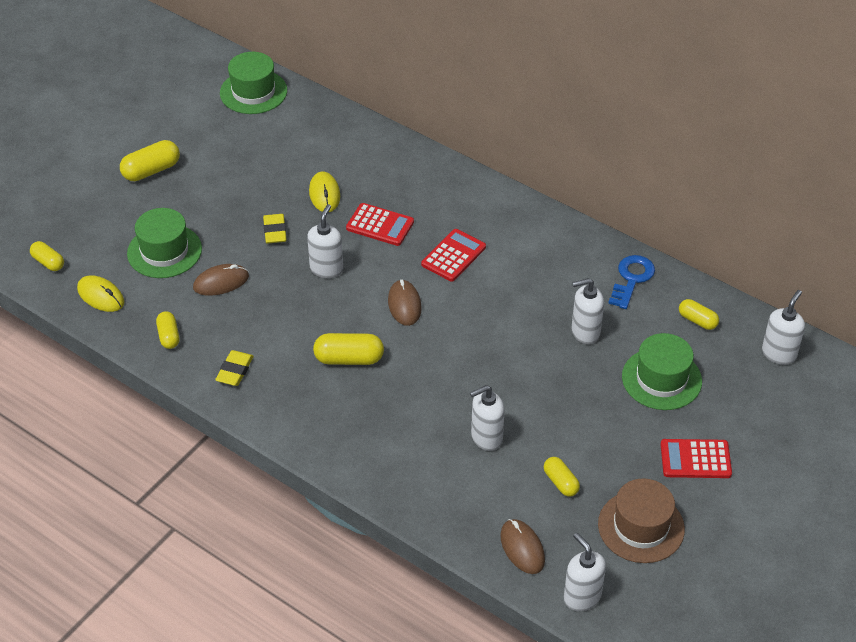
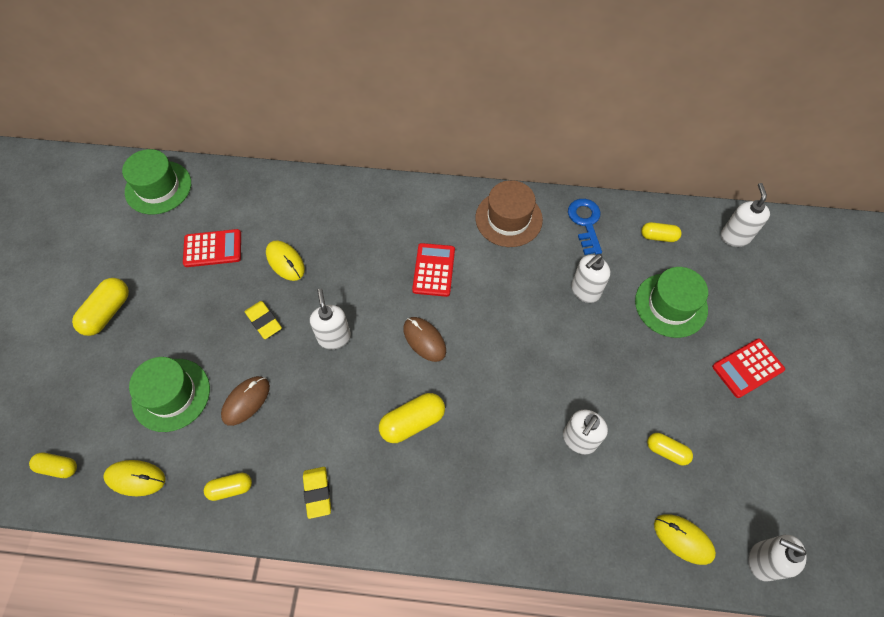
camera: 30 degrees left, 15 degrees up
(168, 336) = (230, 488): yellow capsule -> yellow capsule turned 60 degrees counterclockwise
(380, 225) = (353, 270): red calculator -> red calculator (213, 249)
(522, 548) = (683, 539): brown mouse -> yellow mouse
(641, 527) = (755, 459): brown hat -> brown hat (508, 218)

